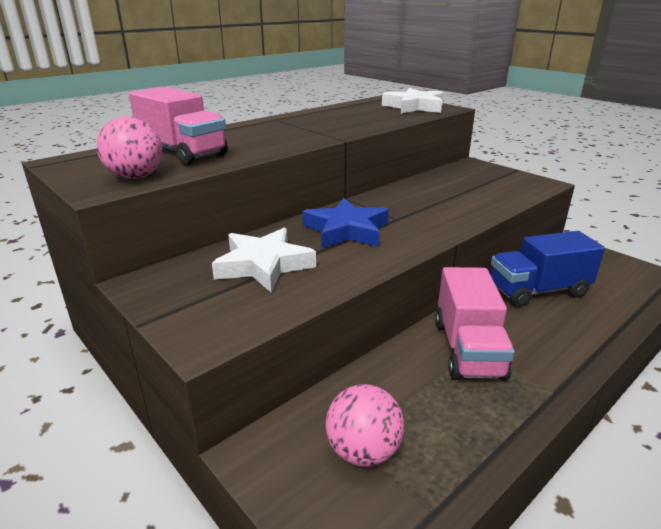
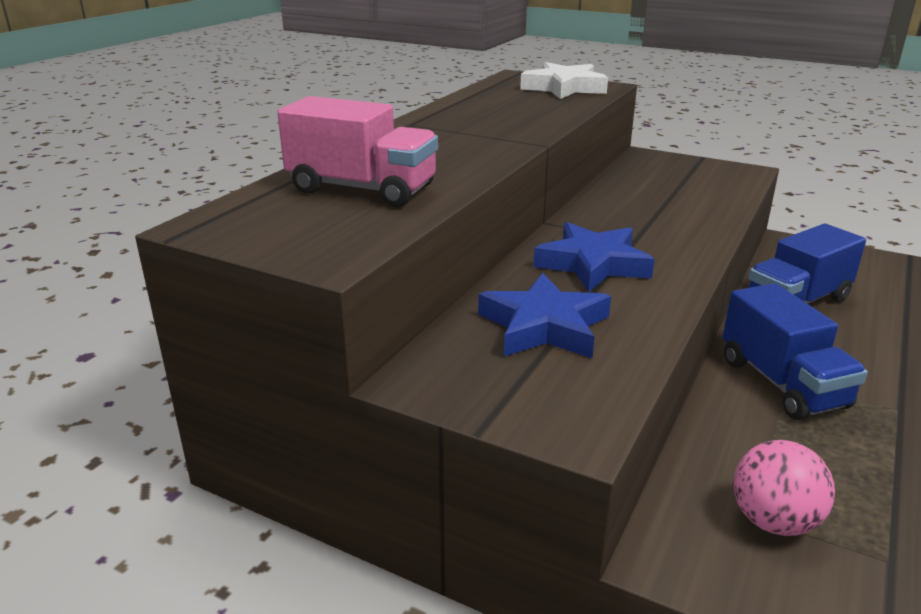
camera: 20 degrees left, 0 degrees up
(136, 177) = (355, 233): pink ball -> none
(263, 265) = (544, 326): white star -> blue star
(468, 349) = (782, 383): pink truck -> blue truck

